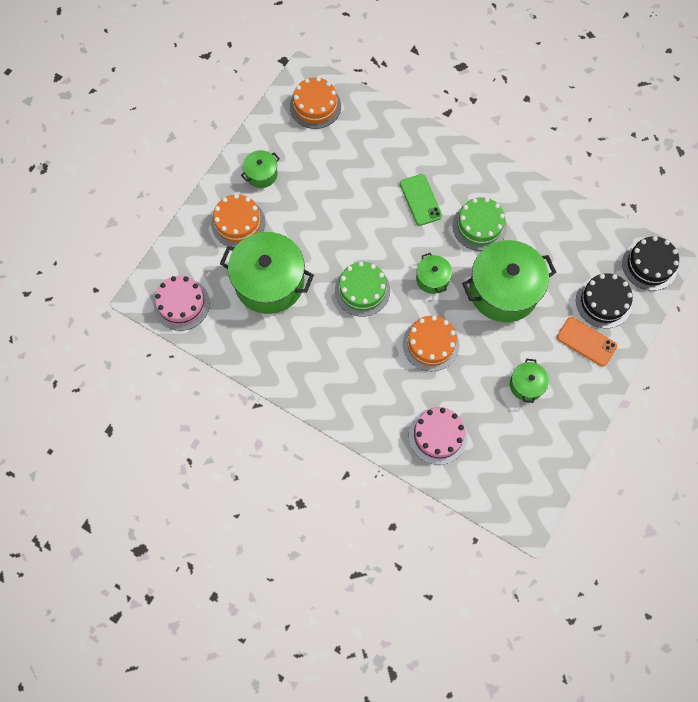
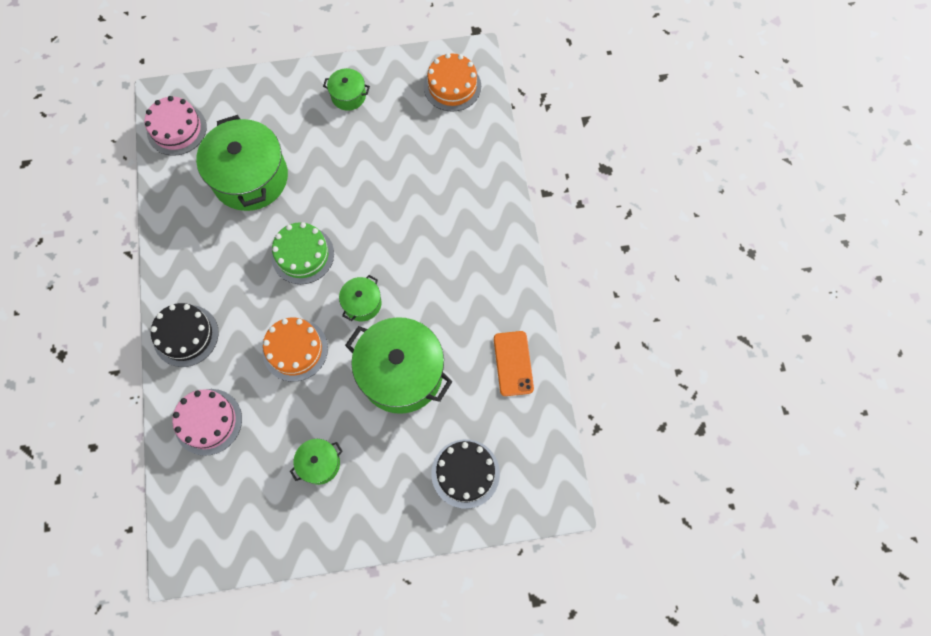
camera: 50 degrees right, 0 degrees up
(238, 223) = (287, 113): orange cake -> none
(420, 200) = (434, 236): green phone -> none
(479, 226) = (450, 304): green cake -> none
(586, 341) = (409, 487): orange phone -> orange phone (513, 363)
(649, 265) = (543, 489): black cake -> black cake (186, 335)

